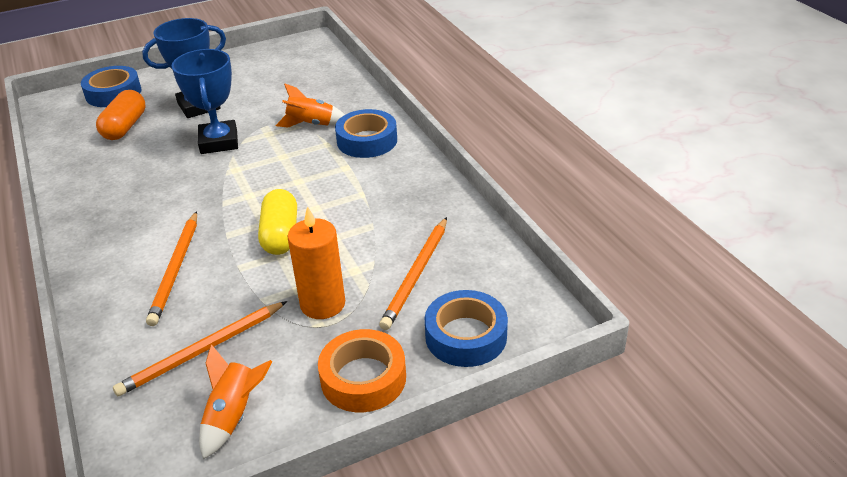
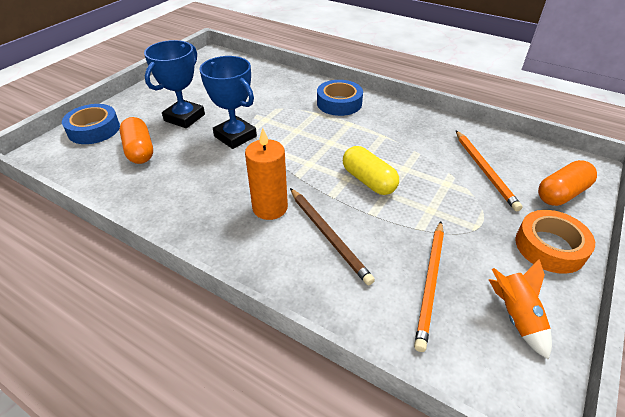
camera: 35 degrees left, 5 degrees up
(176, 269) = (328, 236): orange pencil -> brown pencil
(311, 124) = (287, 104): orange rocket -> none
(322, 304) = (459, 213): orange candle -> orange candle (270, 208)
(466, 336) = (561, 194): blue tape -> orange capsule

